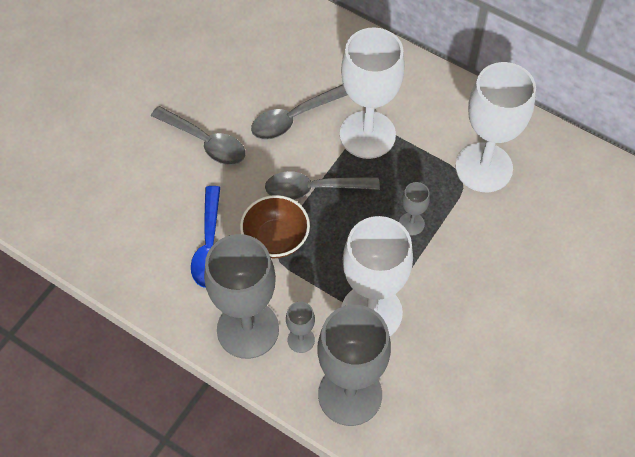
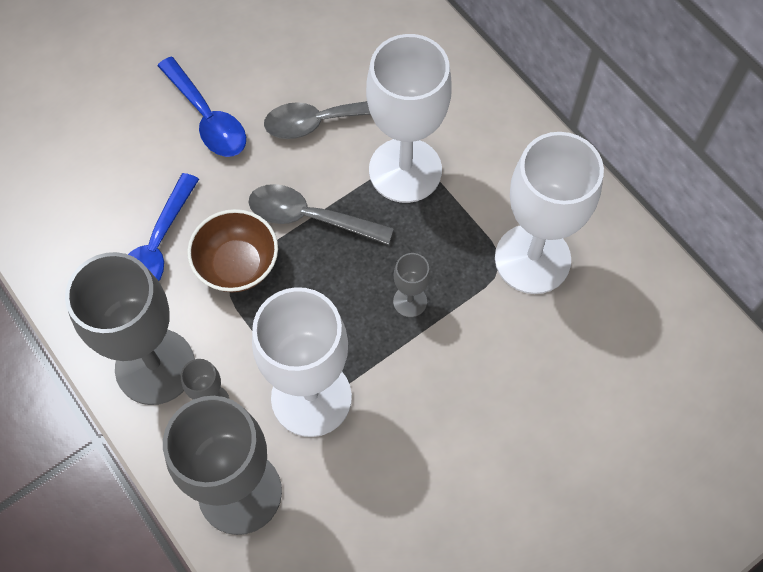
camera: 20 degrees right, 5 degrees up
(205, 142) = (207, 118): grey spoon -> blue spoon

